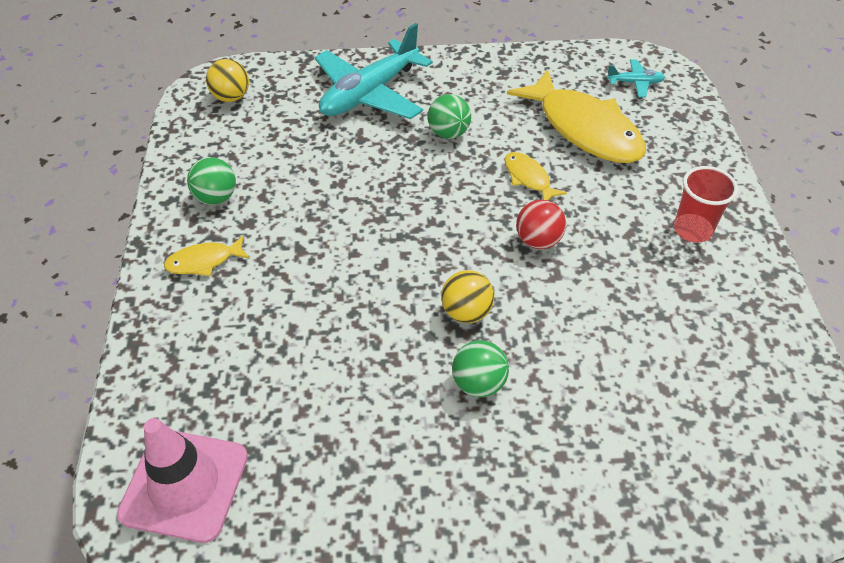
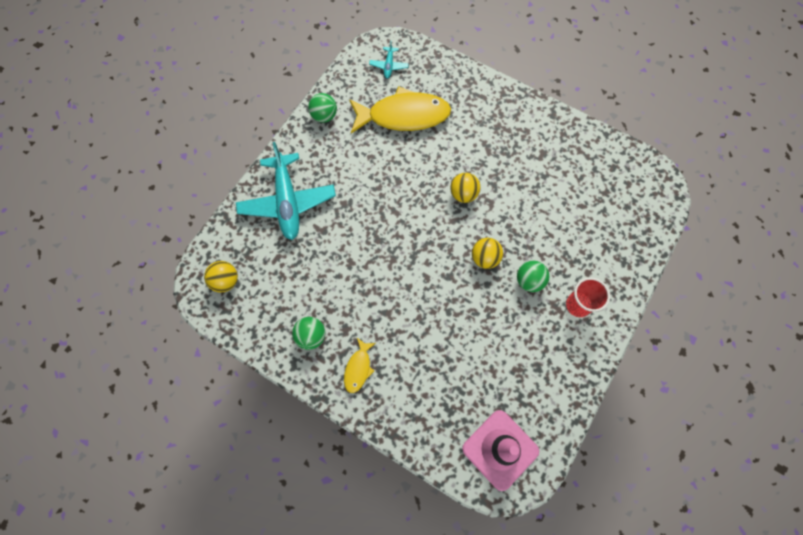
camera: 55 degrees left, 20 degrees up
(448, 133) = (354, 182): green ball -> green ball (324, 116)
(528, 178) = (418, 168): yellow fish -> none
(538, 240) = (463, 194): red ball -> yellow ball
(635, 83) = (389, 66): turquoise plane -> turquoise plane turned 150 degrees clockwise
(692, 230) = (506, 122): red cup -> red cup (578, 305)

